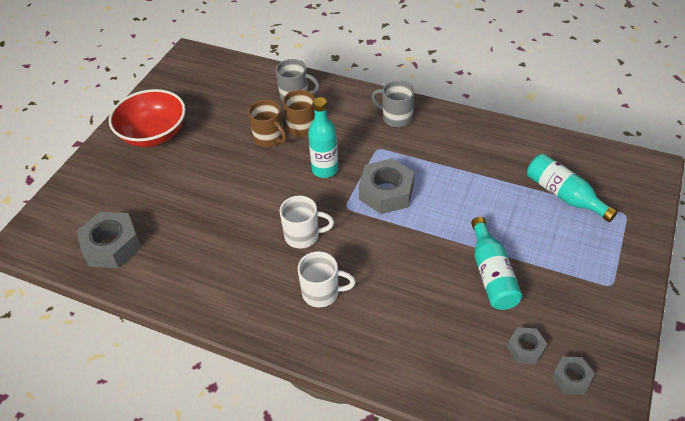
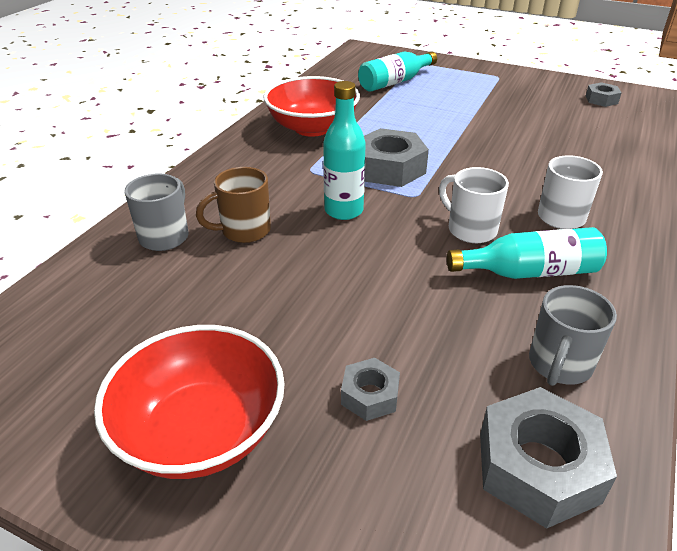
camera: 90 degrees left, 10 degrees down
(269, 138) = (263, 262): brown mug -> none
(303, 236) = (470, 229): white mug -> white mug turned 45 degrees counterclockwise
(396, 118) = (253, 156): grey mug -> grey mug (559, 365)
(448, 144) = (312, 128): none -> red bowl
(491, 274) = (501, 120): turquoise bottle -> turquoise bottle (529, 272)
(525, 348) = (581, 113): grey nut -> grey nut (370, 395)

